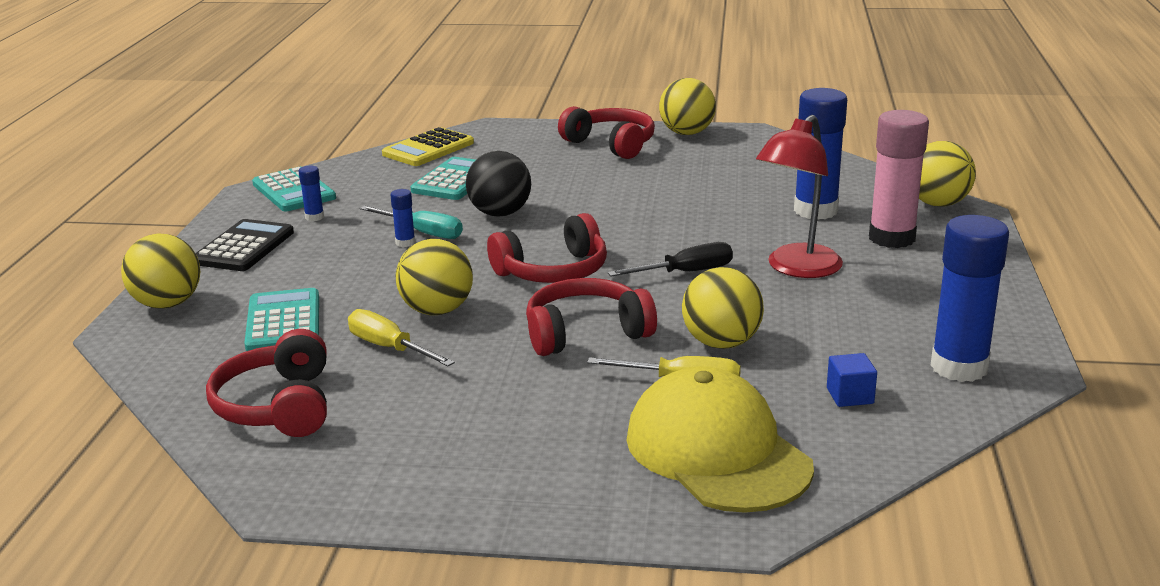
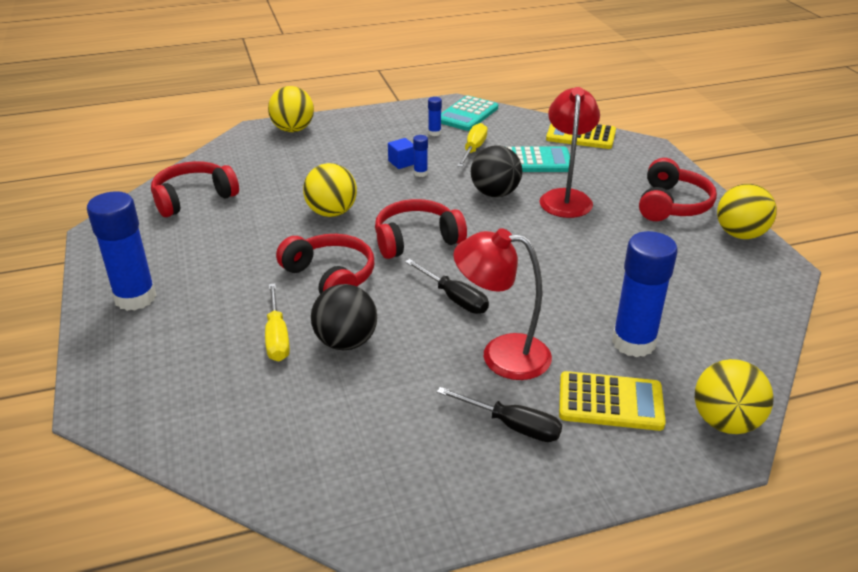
camera: 65 degrees right, 10 degrees up
(244, 247) = (376, 126): black calculator -> none
(283, 322) = (290, 168): turquoise calculator -> none
(389, 348) = (274, 211): yellow screwdriver -> yellow screwdriver (473, 149)
(423, 232) = (441, 174): turquoise screwdriver -> none
(547, 183) = (565, 197): none -> red lamp
(553, 271) = (416, 240): red headphones -> red headphones turned 120 degrees clockwise
(717, 451) = (188, 374): yellow cap -> none
(721, 343) = (346, 342): yellow ball -> black ball
(850, 396) = (290, 426): blue cube -> blue cube (402, 162)
(891, 238) = (610, 402): pink glue stick -> yellow calculator
(903, 284) = (512, 425): none -> black screwdriver
(959, 367) = (367, 487): blue glue stick -> blue glue stick (135, 298)

